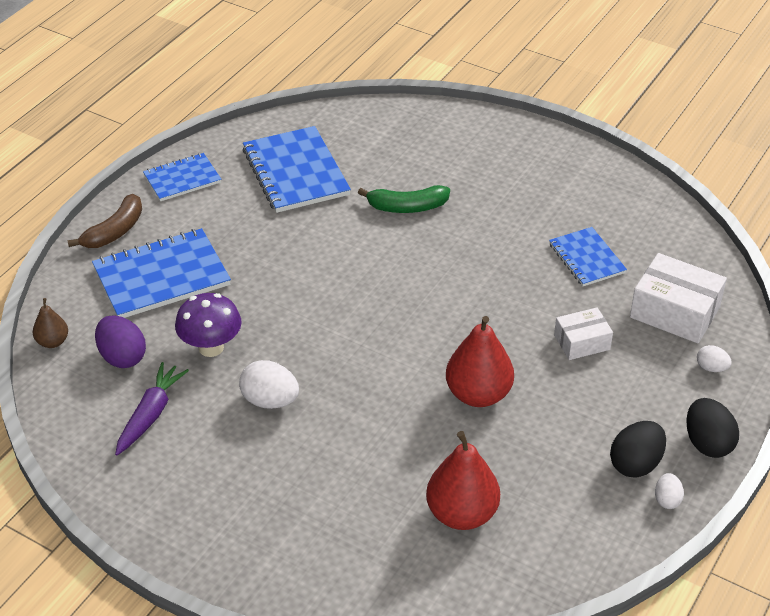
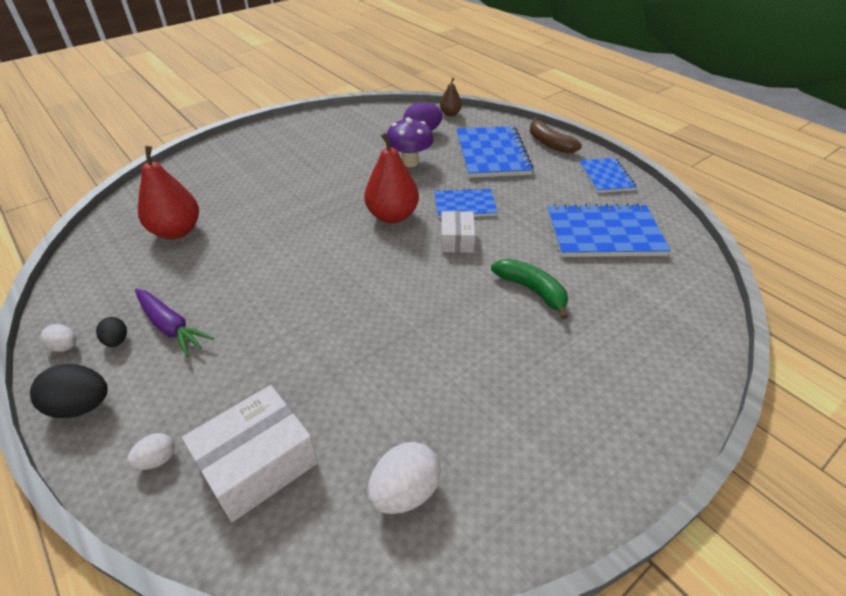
camera: 110 degrees right, 0 degrees up
(150, 414) = (367, 135): purple carrot -> purple carrot (171, 327)
(270, 401) = (344, 176): white egg -> white egg (405, 492)
(407, 207) = (532, 290): green banana -> green banana turned 120 degrees clockwise
(478, 394) = (271, 270): red pear -> red pear (392, 216)
(582, 342) = (276, 358): white box -> white box (457, 240)
(587, 258) = (390, 411): blue notebook -> blue notebook (464, 205)
(635, 464) = (117, 341): black egg -> black egg, size x0.57

